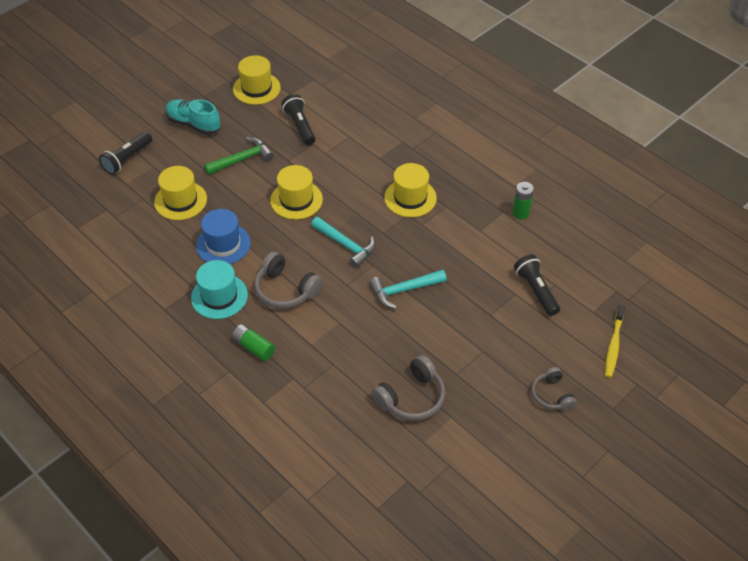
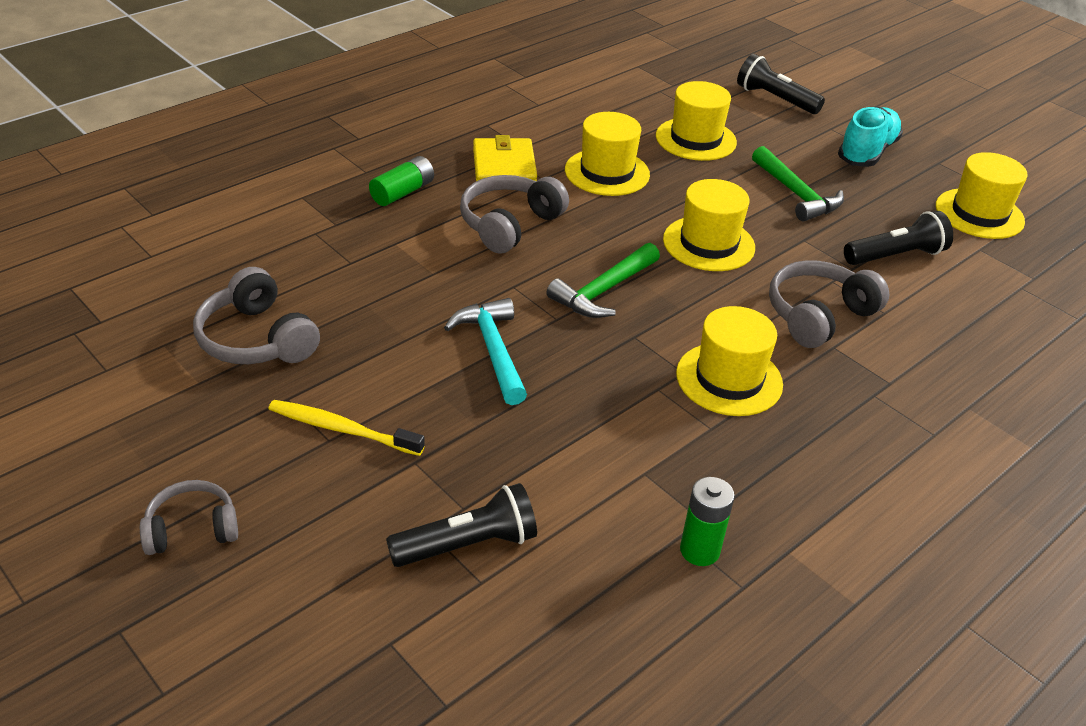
camera: 90 degrees right, 10 degrees down
(219, 296) = (504, 167): turquoise hat -> yellow wallet
(223, 244) = (607, 172): blue hat -> yellow hat
(346, 245) = (603, 290): turquoise hammer -> green hammer
(355, 161) = (818, 315): none -> grey headphones
(613, 345) = (286, 666): yellow toothbrush -> yellow toothbrush (342, 429)

